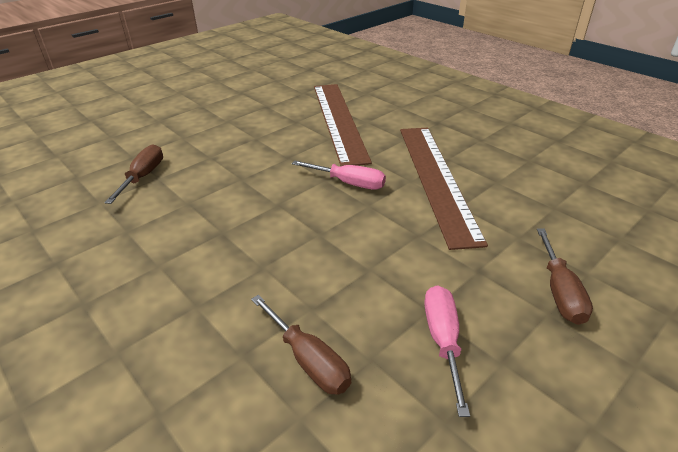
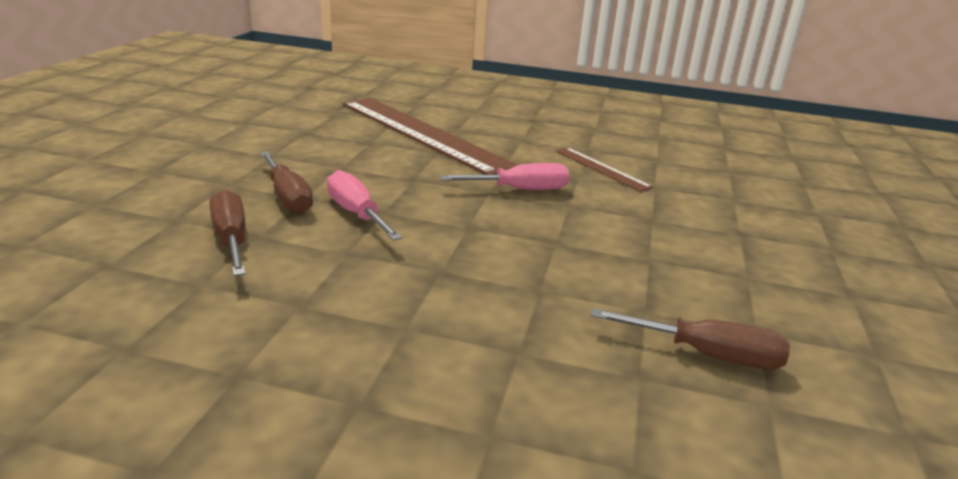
camera: 35 degrees left, 10 degrees down
(436, 179) = (601, 168): brown ruler -> brown ruler, size x0.46
(443, 340) = (790, 296): pink screwdriver -> pink screwdriver (356, 214)
(559, 291) = (817, 231): brown screwdriver -> brown screwdriver (287, 197)

